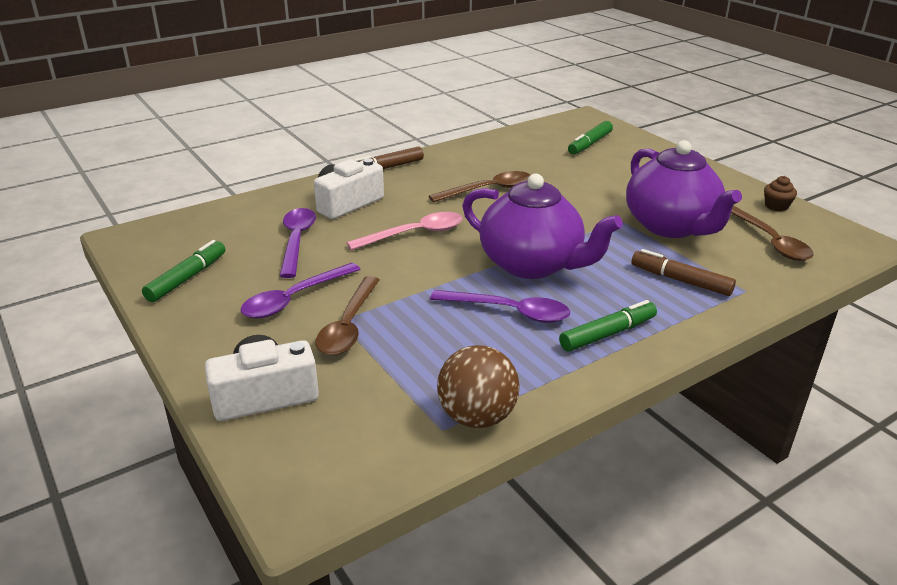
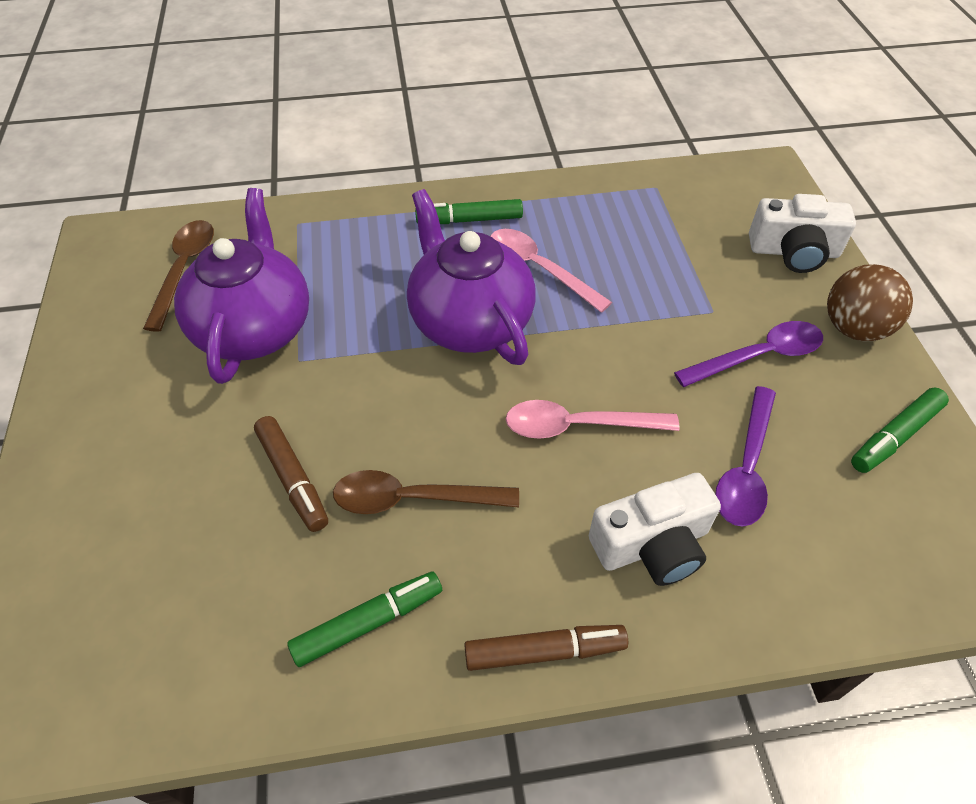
camera: 155 degrees left, 20 degrees up
(348, 325) = (705, 301): brown spoon -> none
(477, 417) = (626, 187): brown ball -> brown ball (854, 328)
(509, 312) = (539, 269): purple spoon -> pink spoon
(590, 144) = (118, 592): green marker -> green marker (367, 622)
(681, 281) = (341, 251): brown marker -> brown marker (293, 478)
(776, 206) = (89, 319): brown cupcake -> none

